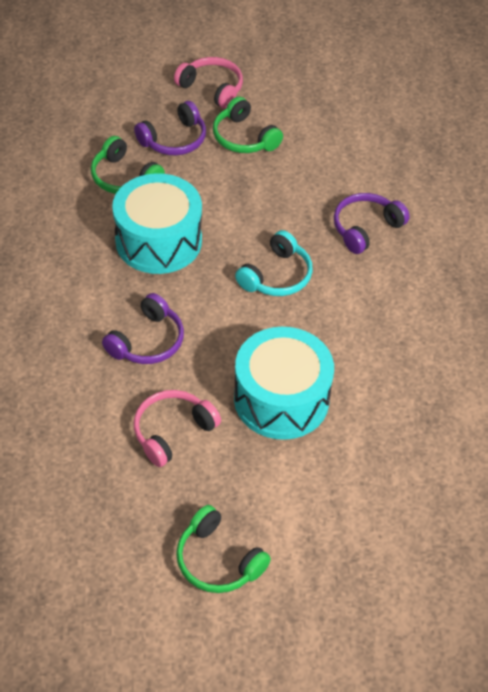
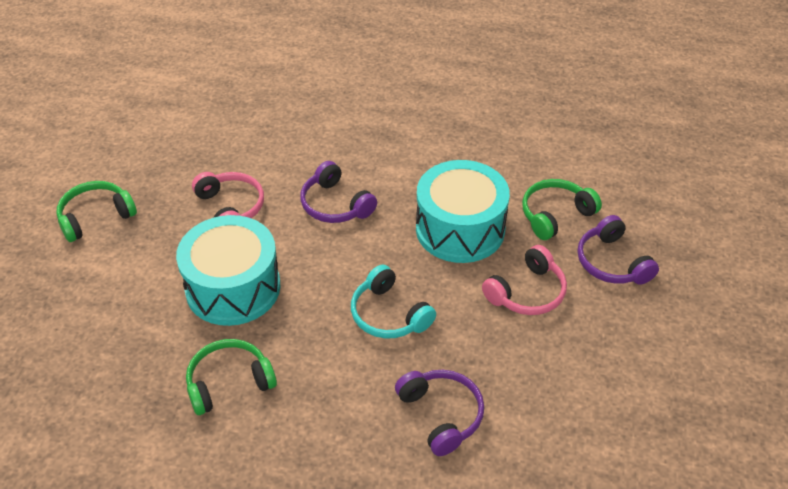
camera: 105 degrees right, 5 degrees down
(212, 88) = (703, 310): pink headphones -> pink headphones (527, 292)
(244, 137) = (612, 326): green headphones -> green headphones (229, 383)

